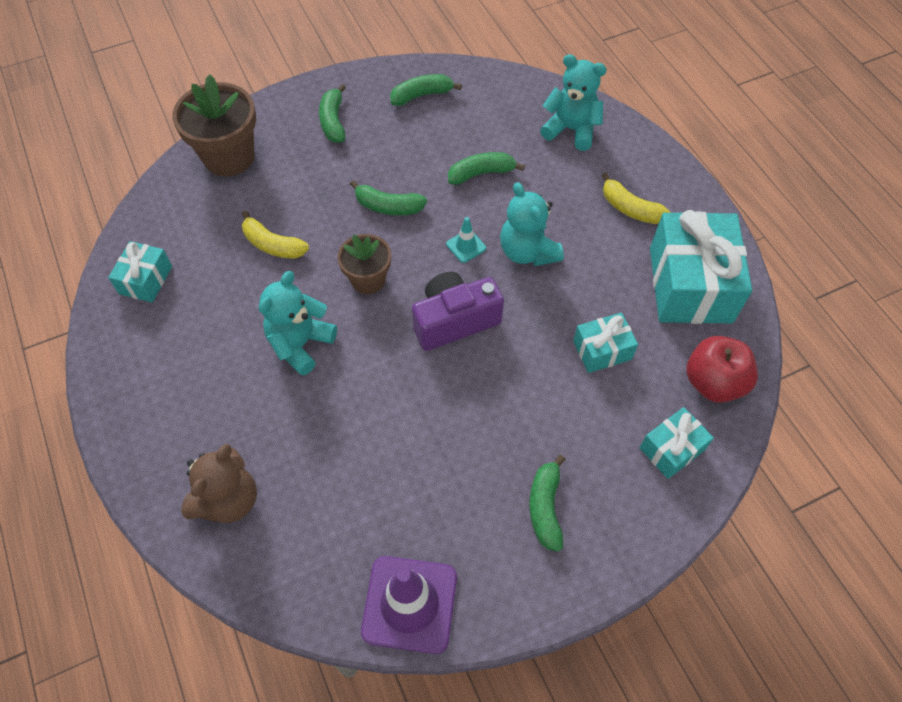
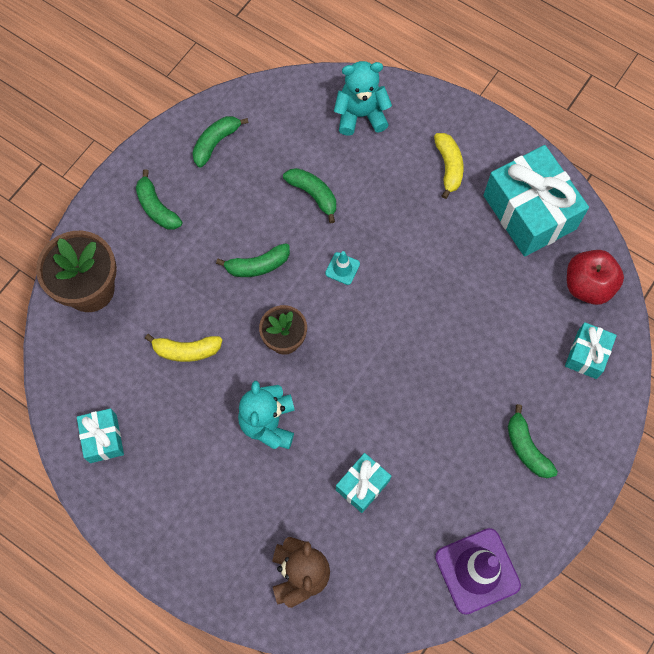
camera: 30 degrees left, 10 degrees up
(454, 321) = (374, 338): purple camera -> none
(481, 173) = (313, 194): green banana -> green banana turned 90 degrees clockwise
(527, 251) = (393, 248): turquoise teddy bear -> none
(602, 350) = (496, 303): turquoise gift -> turquoise gift (362, 485)
(630, 208) = (448, 167): yellow banana -> yellow banana turned 105 degrees counterclockwise

